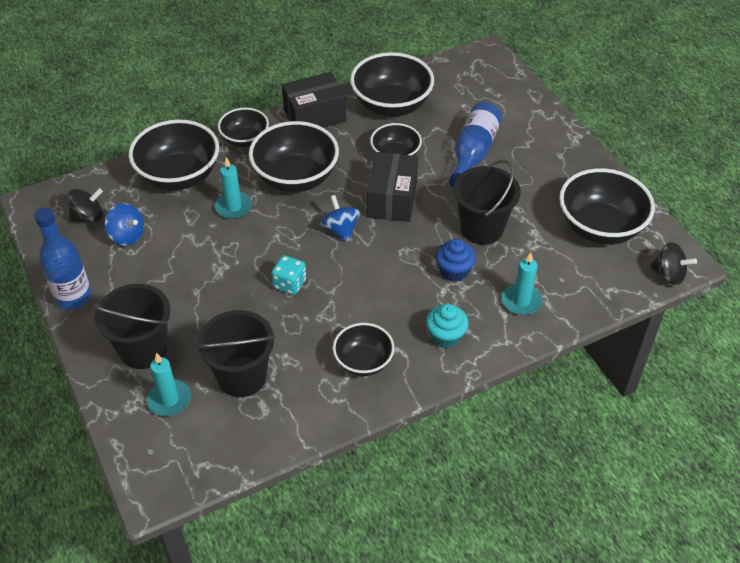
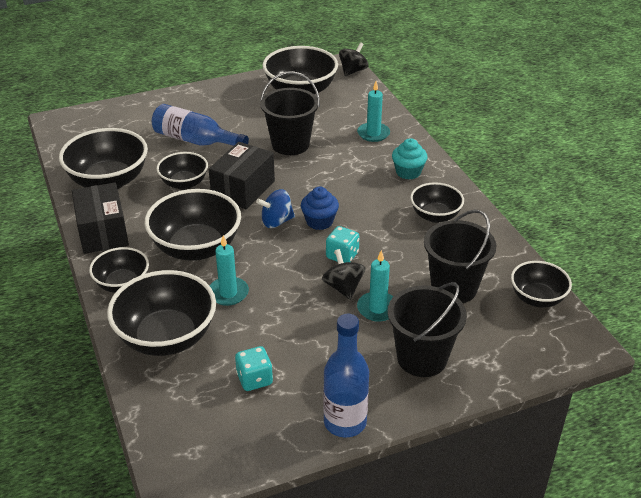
camera: 85 degrees left, 10 degrees down
(89, 217) = (215, 417): black spinning top -> black spinning top (343, 287)
(127, 235) = (254, 379): blue spinning top -> turquoise dice
(169, 400) = (483, 336): turquoise candle -> turquoise candle (377, 308)
(225, 452) = (537, 298): none -> black bowl
(392, 199) = (243, 189): black box -> black box turned 75 degrees counterclockwise
(454, 271) = (337, 162): blue cupcake -> blue cupcake (319, 221)

